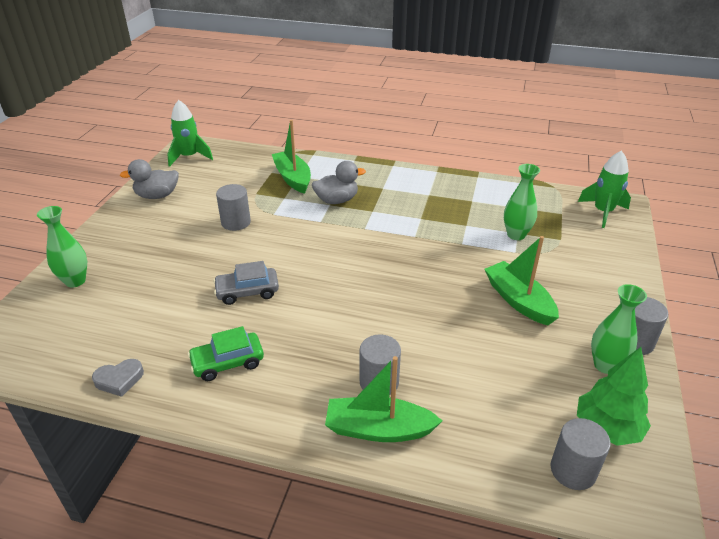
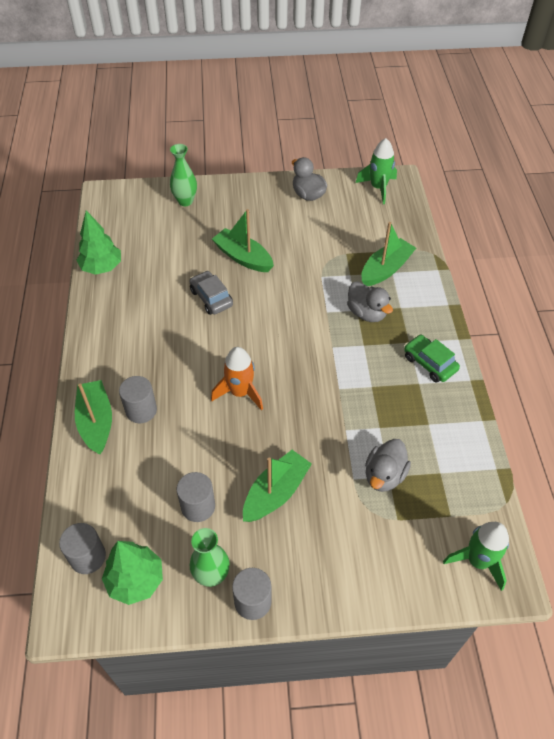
camera: 70 degrees right, 15 degrees up
(119, 379) = (102, 267): grey heart -> green tree
(207, 256) = (243, 257): none -> green boat
(227, 362) = (133, 315): green car -> green car (429, 363)
(236, 222) = (296, 257): grey cylinder -> grey cylinder (198, 506)
(390, 298) = (240, 392): none -> orange rocket
(516, 235) = (384, 475): green vase -> grey duck

